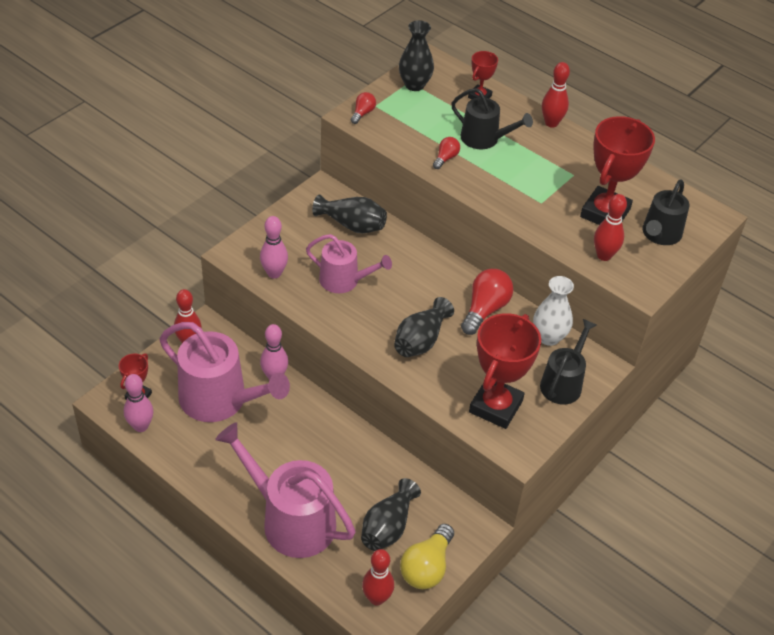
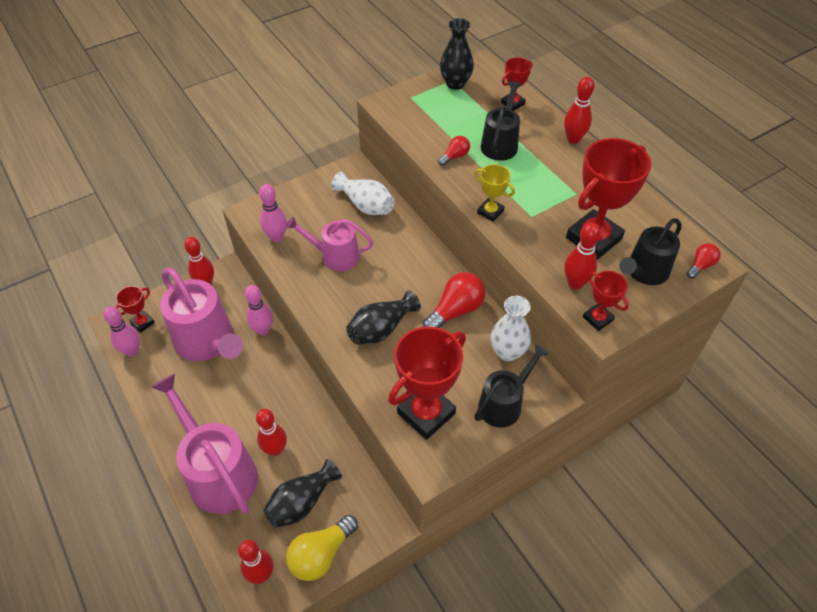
camera: 20 degrees right, 5 degrees up
(340, 486) = (275, 449): none -> red bowling pin
(344, 280) = (335, 256): pink watering can -> pink watering can turned 150 degrees clockwise
(352, 225) = (365, 205): black vase -> white vase
(363, 113) = (395, 102): red light bulb -> red light bulb (700, 266)
(484, 139) = (500, 144): black watering can -> black watering can turned 120 degrees counterclockwise
(501, 205) = (490, 212): none -> yellow trophy
(634, 282) = (597, 318): none -> red trophy

